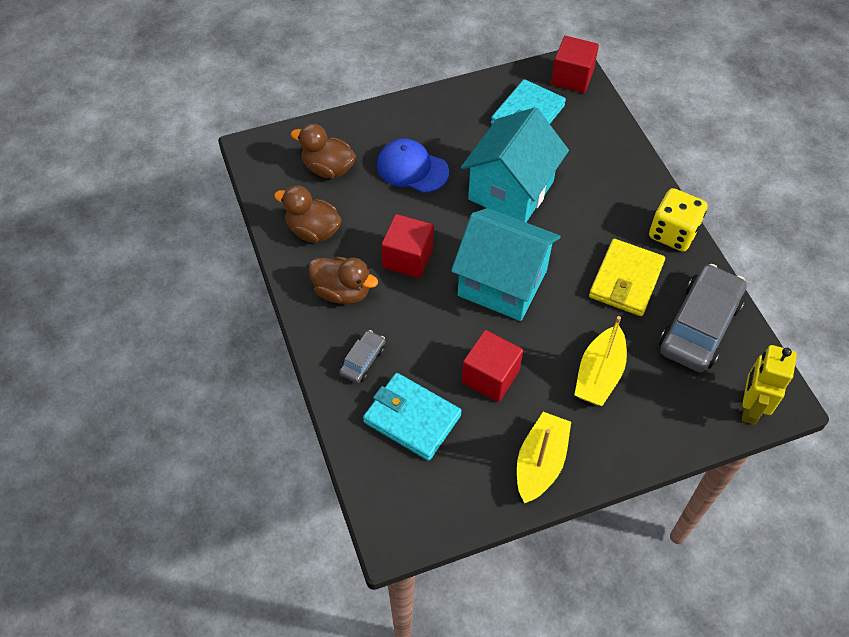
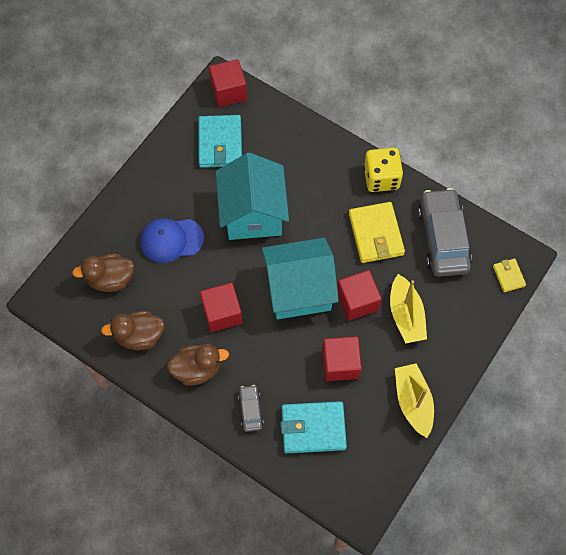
camera: 35 degrees left, 10 degrees up
(555, 330) = (357, 301): none -> red cube
(750, 408) = (508, 276): yellow robot -> yellow wallet

